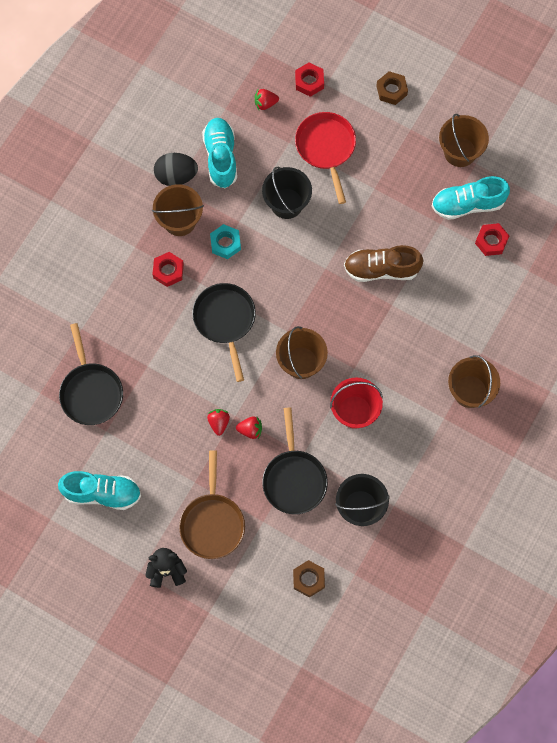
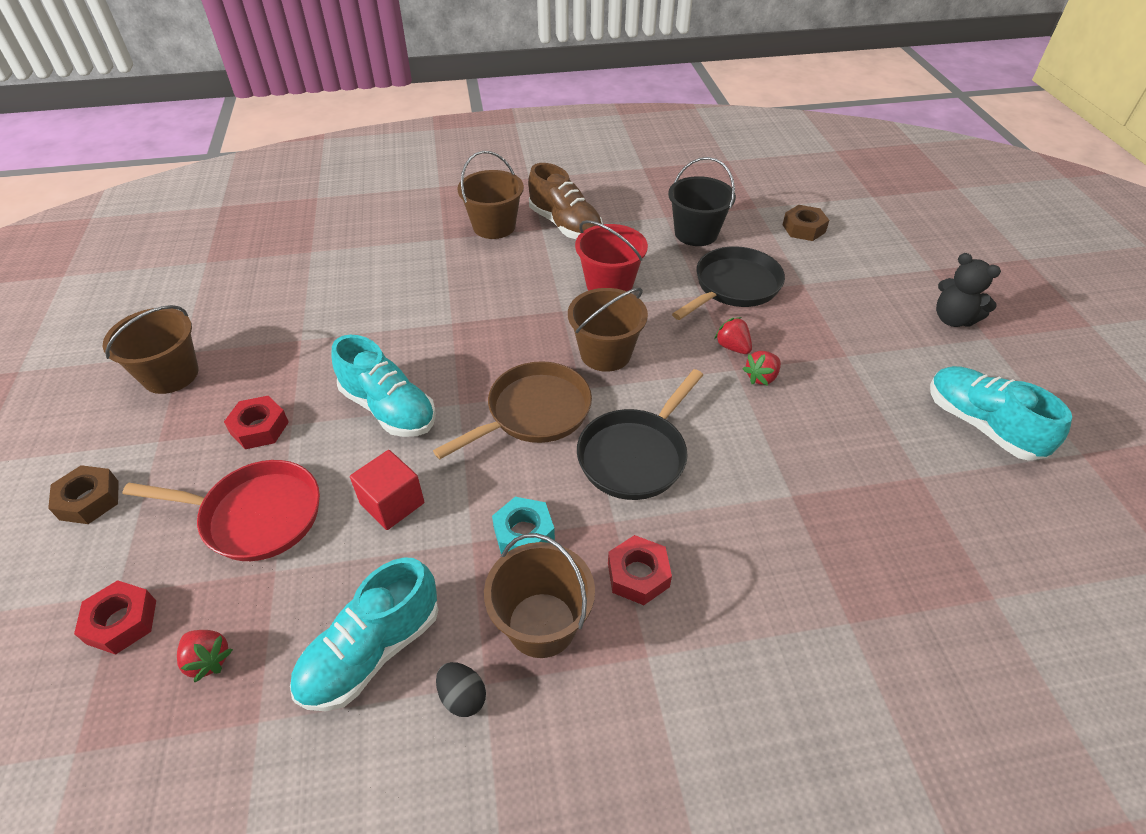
camera: 130 degrees left, 25 degrees down
(91, 391) = (905, 534): black pan -> none
(176, 176) = (462, 697): black egg -> black egg, size x0.57
(212, 522) = (860, 316): brown pan -> brown pan (533, 413)
(286, 203) = (392, 503): black bucket -> red cube
(326, 148) = (255, 515): red pan -> red pan turned 120 degrees counterclockwise
(381, 269) = (412, 354): brown shoe -> brown shoe (565, 225)
(468, 204) = (253, 331): turquoise shoe -> turquoise shoe (389, 409)
(491, 241) = (293, 291): red nut -> red nut (259, 428)

